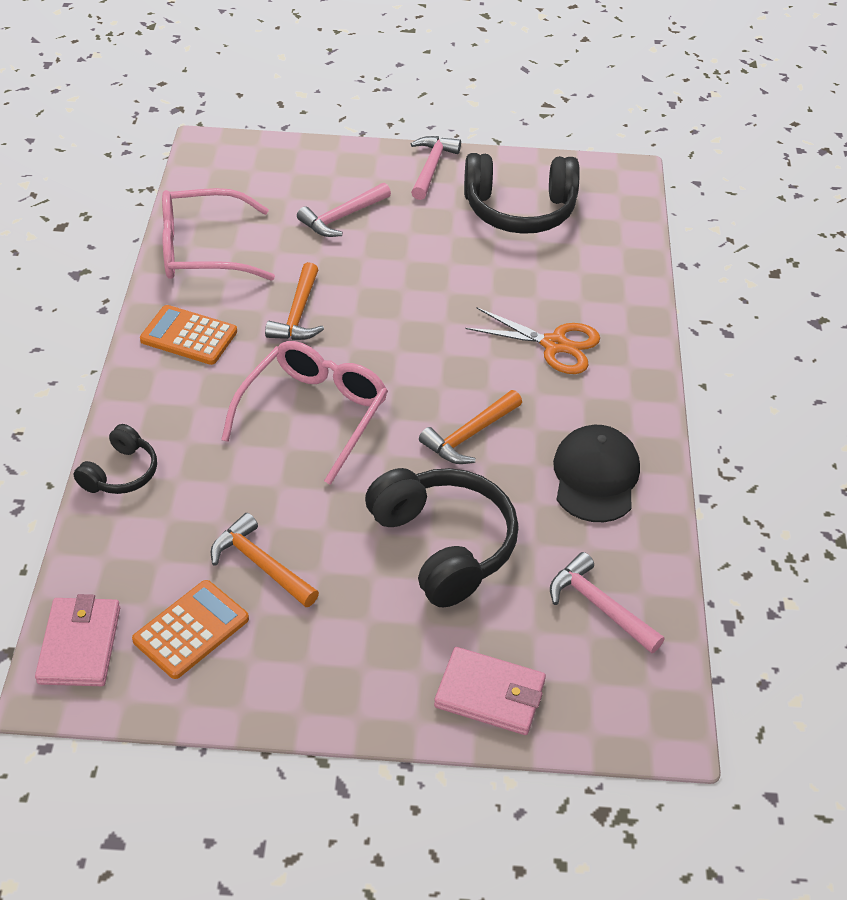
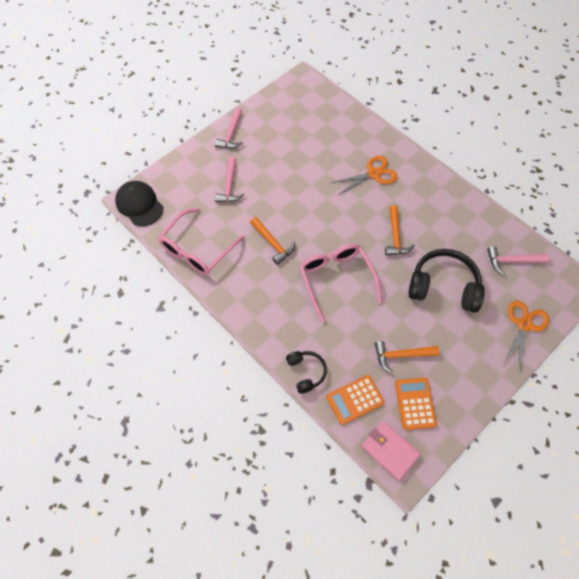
camera: 45 degrees left, 15 degrees up
(189, 336) = (247, 292): orange calculator -> orange calculator (355, 400)
(431, 167) = (231, 134): pink hammer -> pink hammer turned 135 degrees counterclockwise
(490, 694) = (524, 325): pink wallet -> orange scissors
(519, 210) = (288, 126): black headphones -> none
(595, 477) = (451, 214): black cap -> black cap (139, 204)

